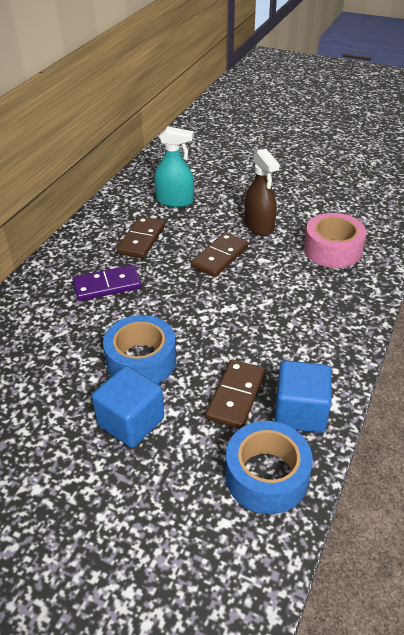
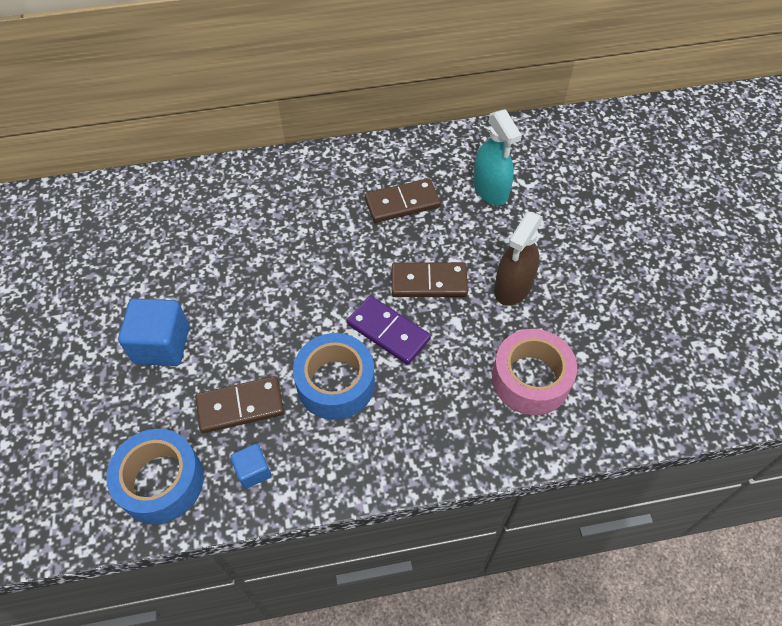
camera: 55 degrees right, 15 degrees up
(107, 285) = (314, 220): purple domino -> purple domino (388, 331)
(141, 361) = (236, 308): blue tape -> blue tape (336, 383)
(300, 412) = (253, 471): blue cube -> blue cube, size x0.54

